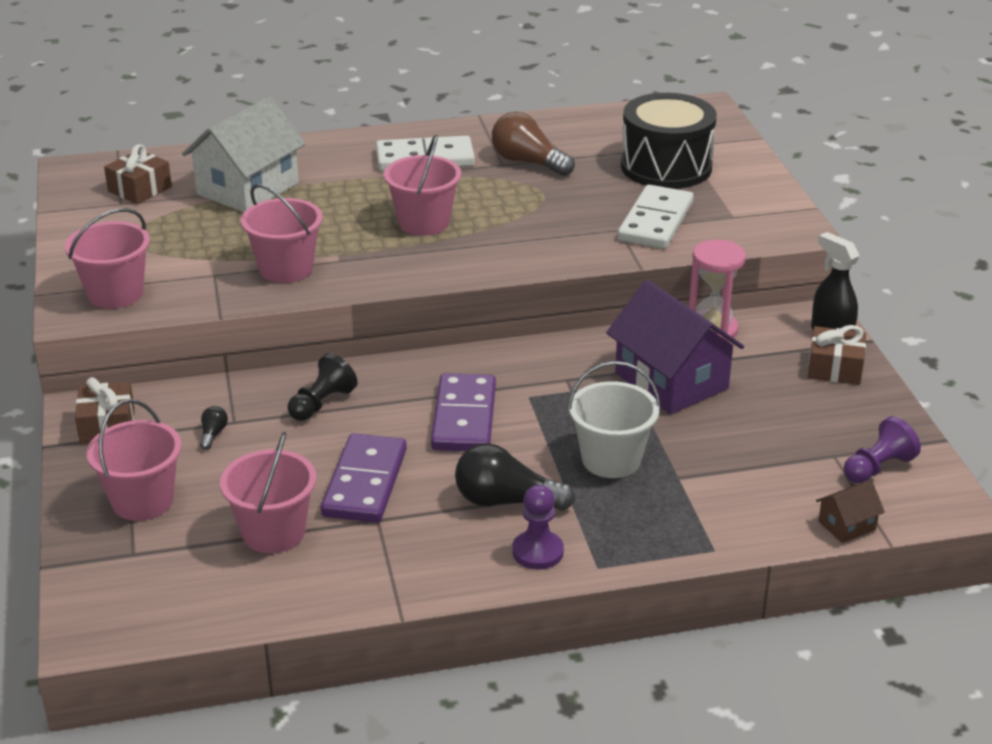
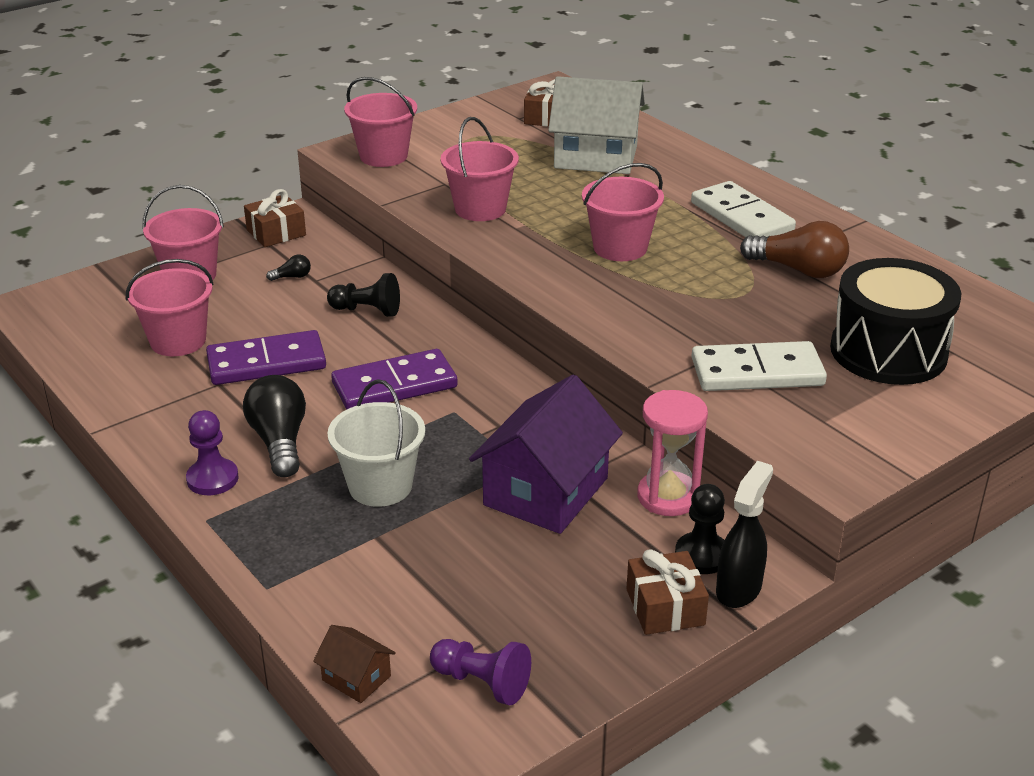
camera: 65 degrees right, 0 degrees up
(528, 162) = (799, 270): brown light bulb -> brown light bulb turned 105 degrees clockwise
(787, 337) = (702, 555): none -> black pawn

